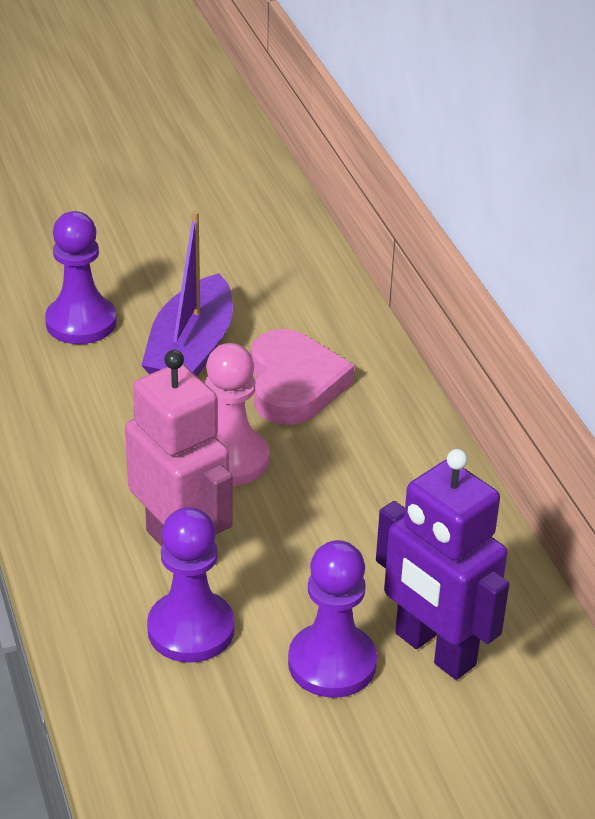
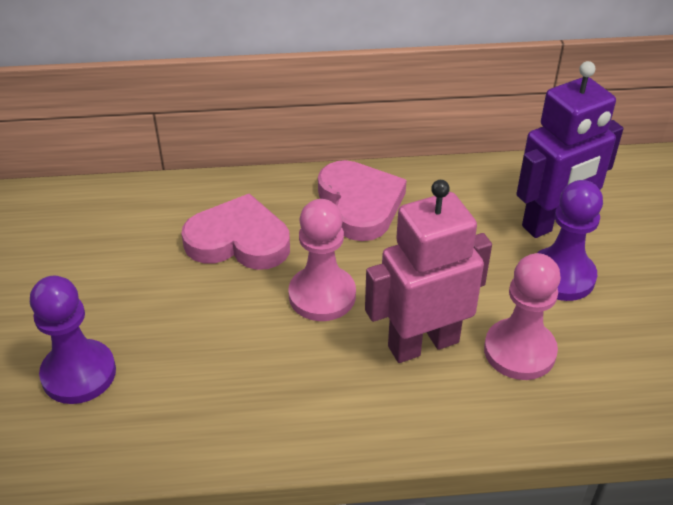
camera: 75 degrees left, 5 degrees up
(191, 351) = (163, 298): purple boat -> none
(191, 629) = (519, 351): purple pawn -> pink pawn
(395, 468) = (360, 204): none -> pink heart

